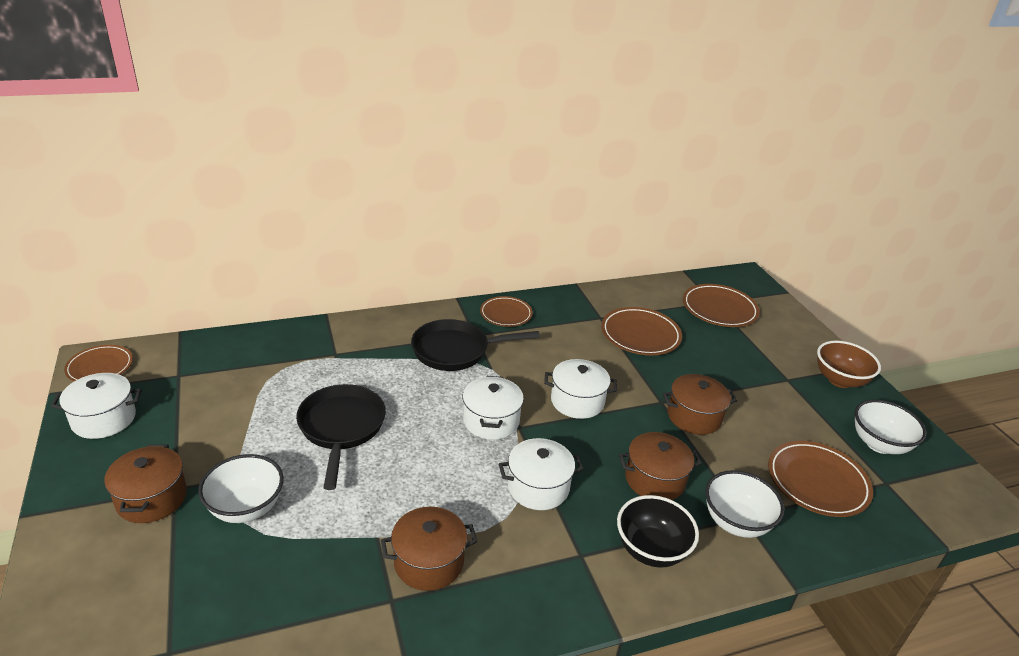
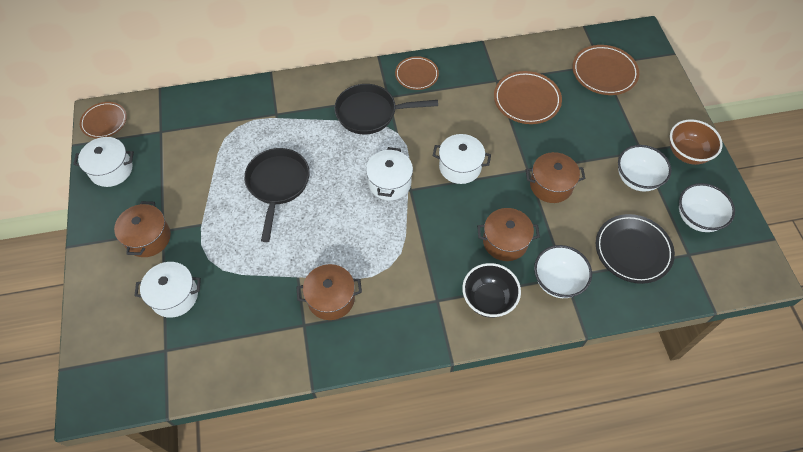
camera: 10 degrees right, 25 degrees up
(246, 508) = (210, 249): white bowl -> white bowl (637, 179)
(538, 487) = (416, 243): white pot -> white pot (174, 296)
(817, 482) = (633, 250): brown plate -> black plate

